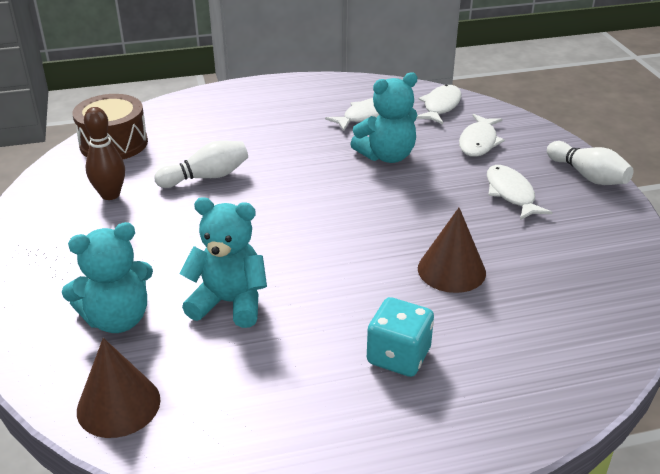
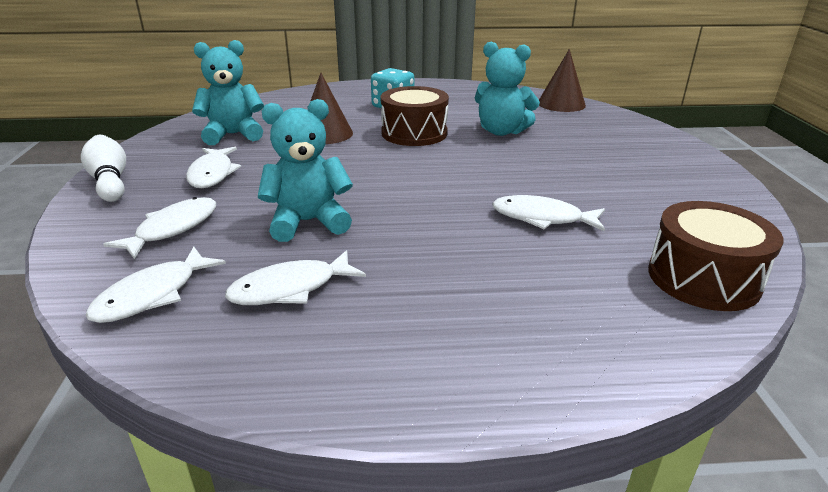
camera: 170 degrees left, 5 degrees down
(110, 195) = (652, 209): brown bowling pin -> none
(117, 319) = (582, 130): turquoise teddy bear -> turquoise teddy bear (233, 135)
(206, 177) = (542, 218): white bowling pin -> white fish
(342, 284) = (414, 133): none -> brown drum

